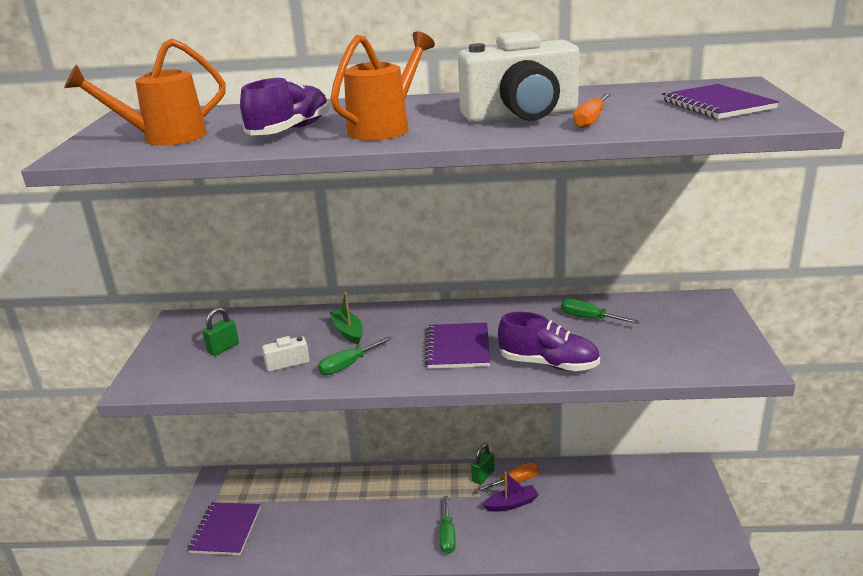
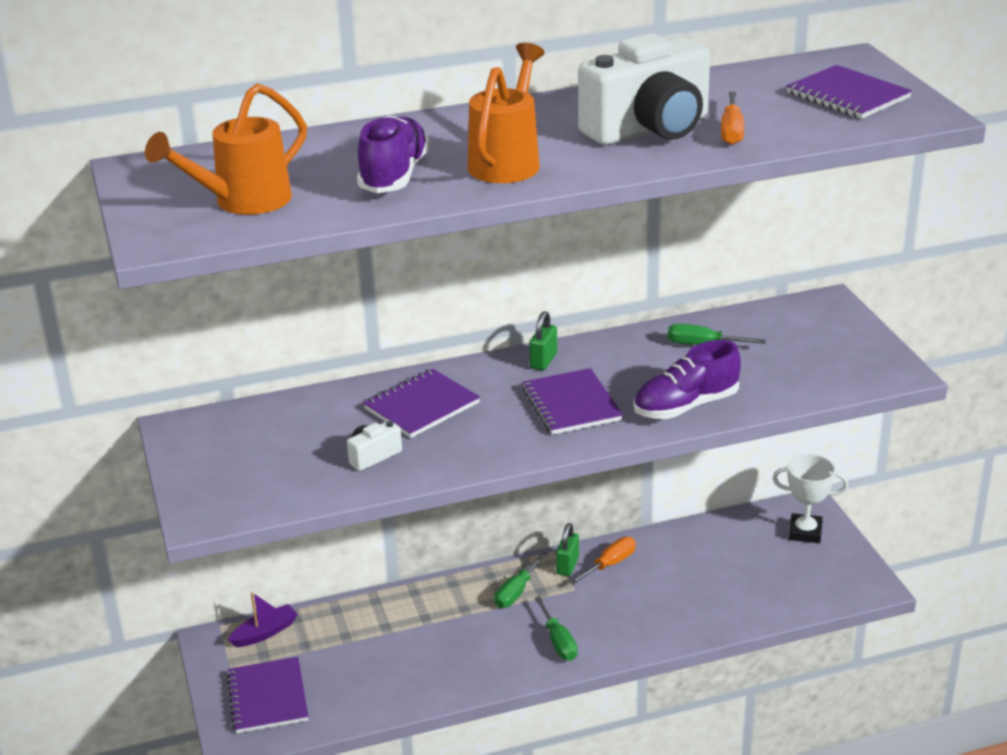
camera: 20 degrees left, 5 degrees up
(223, 348) = (274, 453): green padlock -> green padlock (543, 361)
(348, 331) = (422, 406): green boat -> purple notebook
(348, 365) = (453, 446): green screwdriver -> green screwdriver (516, 592)
(511, 504) = (618, 590): purple boat -> purple boat (265, 633)
(548, 364) = (686, 406): purple shoe -> purple shoe turned 150 degrees clockwise
(680, 487) = (805, 532): none -> white trophy

